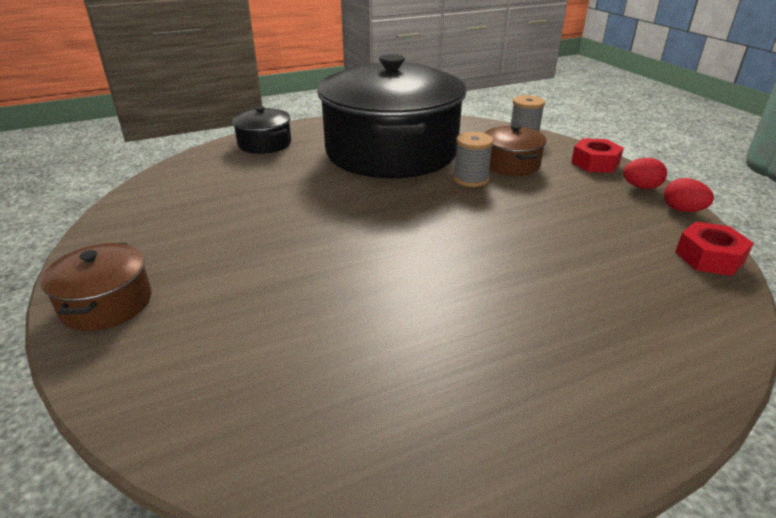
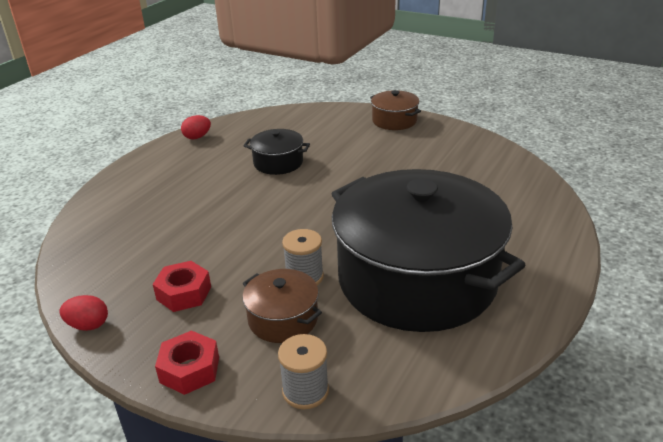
camera: 145 degrees right, 0 degrees up
(264, 144) = (539, 233): black pot -> black pot (278, 163)
(640, 187) = (130, 344): red egg -> red egg (197, 137)
(709, 257) = (75, 276): red nut -> red nut (184, 293)

